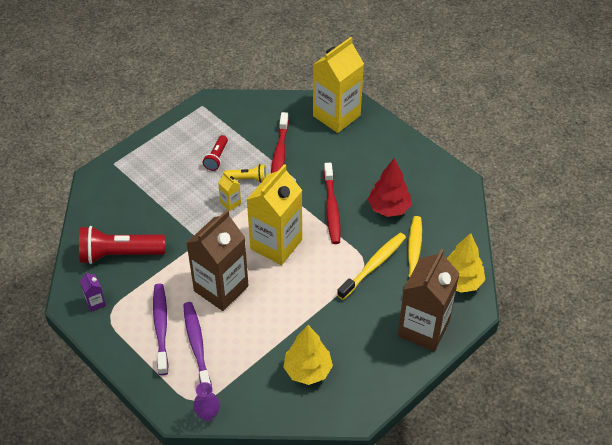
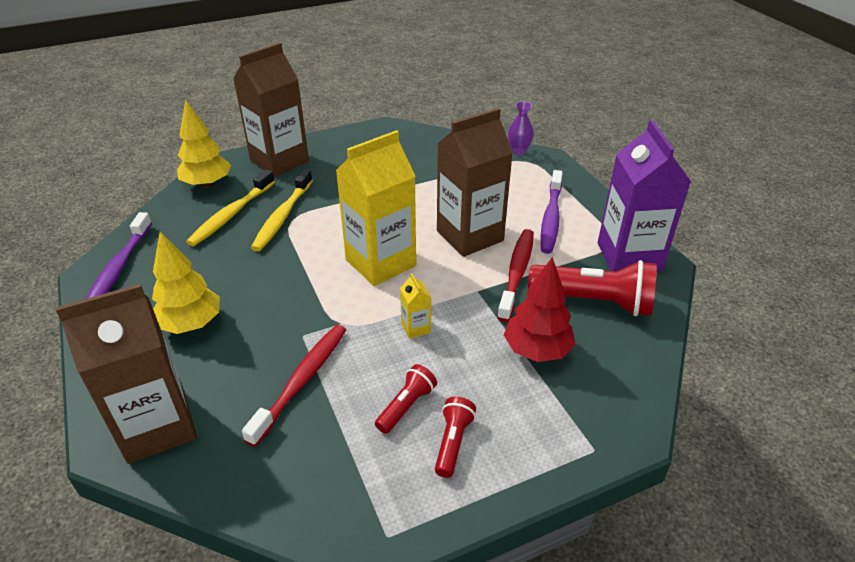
camera: 160 degrees left, 10 degrees down
(95, 303) = (629, 256): purple carton -> purple carton, size x2.44
(186, 148) = (453, 442): none -> red flashlight
(197, 346) = (514, 196): purple toothbrush -> purple toothbrush (119, 268)
(248, 179) = (373, 355): yellow flashlight -> none
(307, 370) = (411, 158): yellow tree -> yellow tree (191, 324)
(331, 208) = (282, 285): red toothbrush -> red toothbrush (517, 273)
(336, 116) = (157, 426): yellow carton -> brown carton
(373, 265) = (282, 216): yellow toothbrush -> yellow toothbrush turned 45 degrees counterclockwise
(389, 208) = (211, 266): red tree -> red tree (537, 350)

